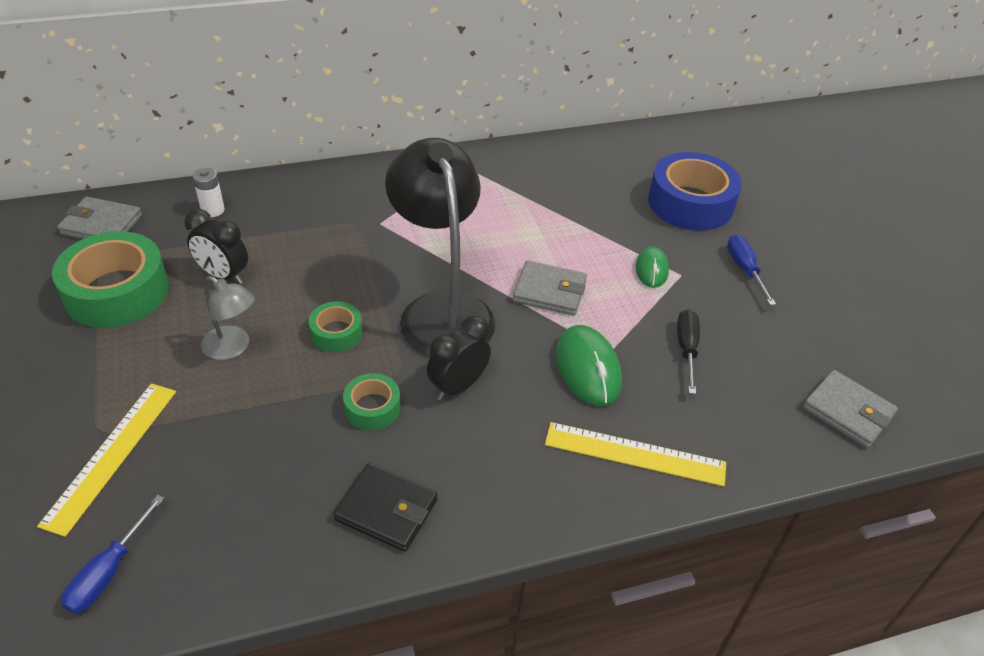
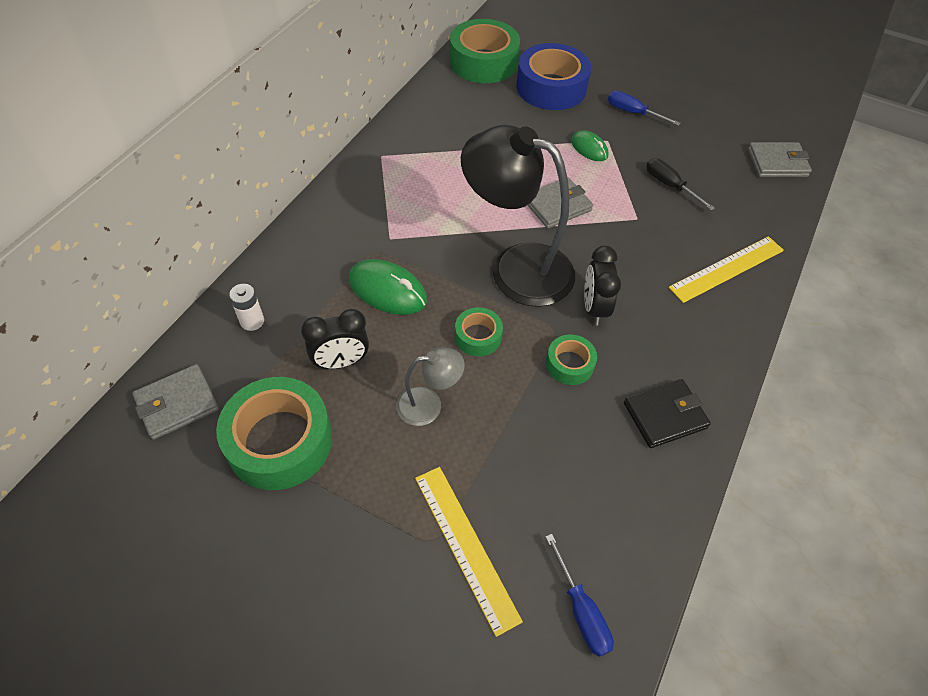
camera: 45 degrees left, 10 degrees up
(587, 368) = (641, 238): green mouse -> green mouse (387, 290)
(655, 149) = (483, 62): none -> green tape

